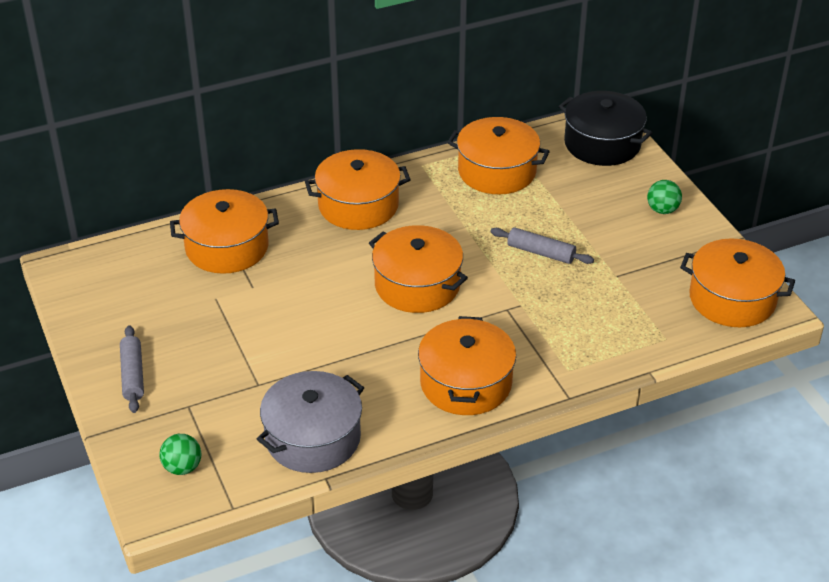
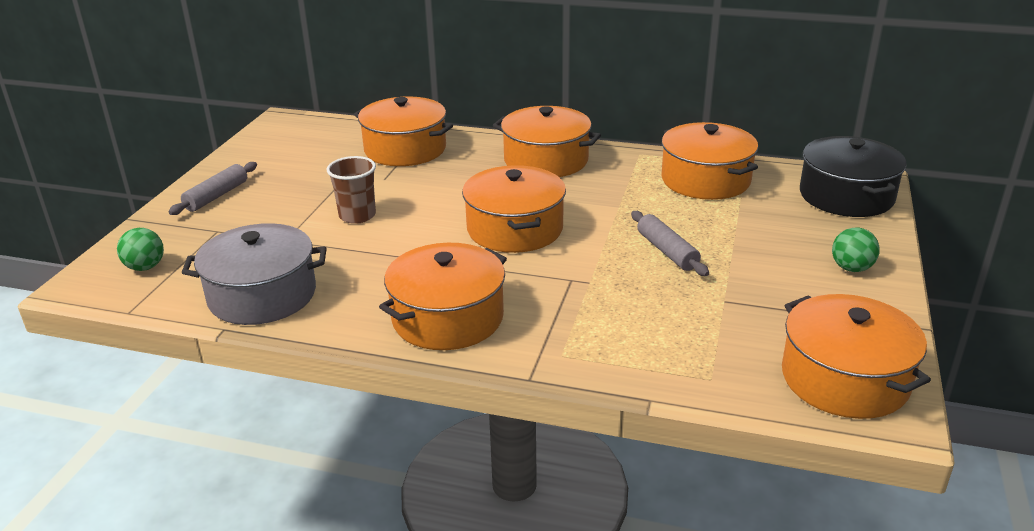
camera: 40 degrees right, 10 degrees down
(282, 333) = (357, 216): none -> brown cup

